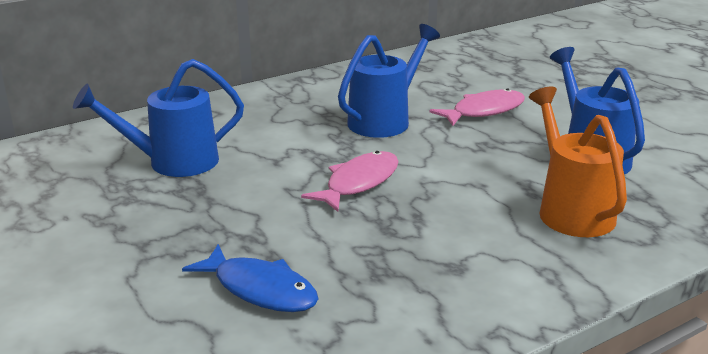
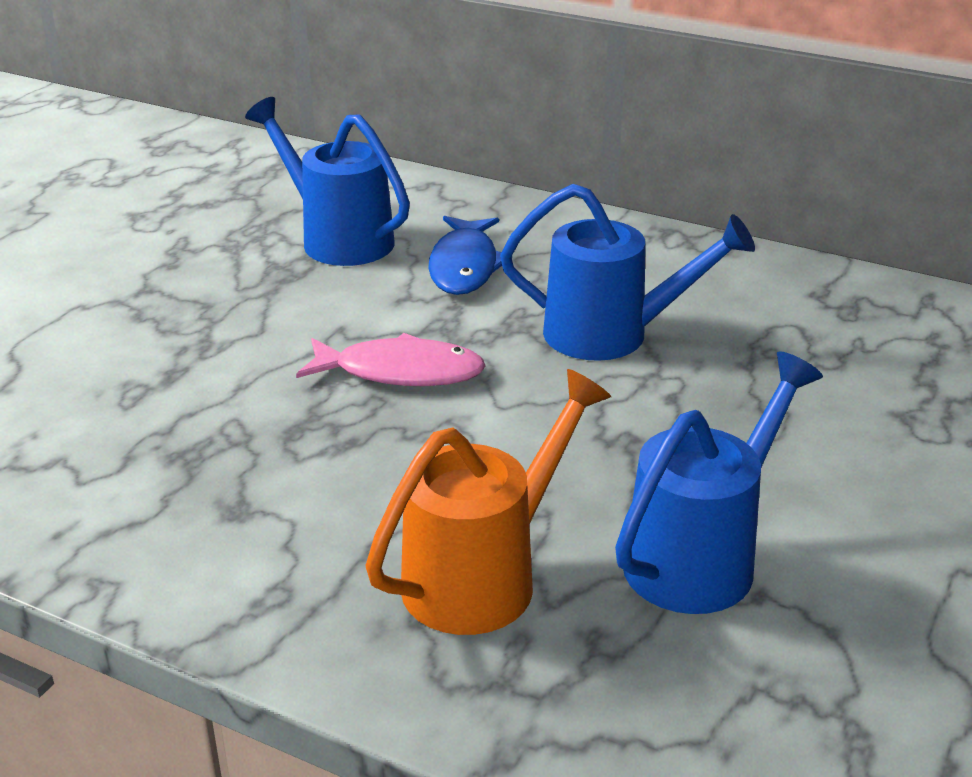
camera: 60 degrees right, 5 degrees up
(260, 289) = (100, 387): blue fish -> blue fish (465, 266)
(484, 111) = (750, 408): pink fish -> none

